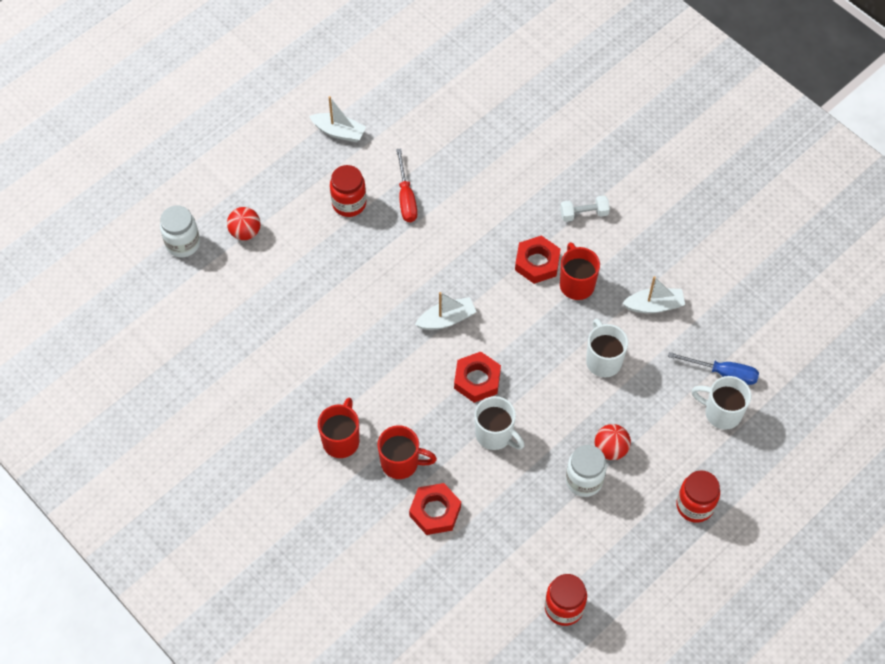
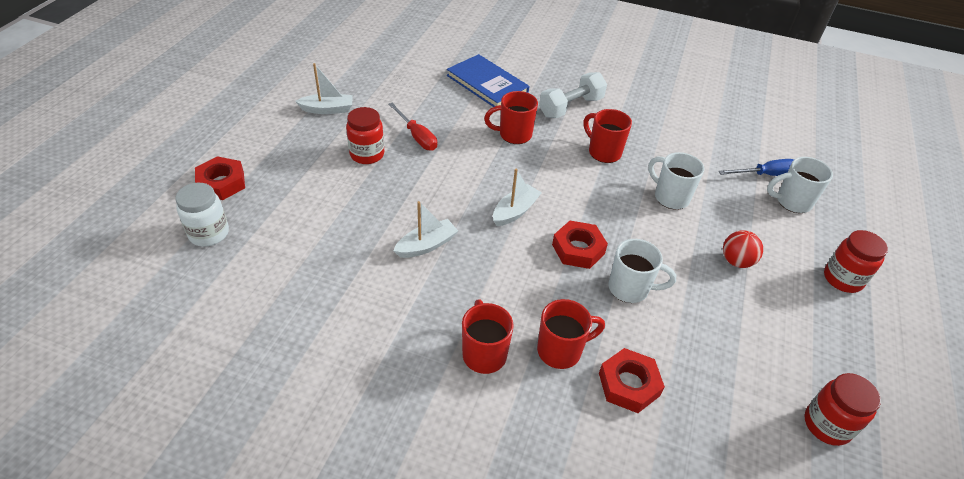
camera: 30 degrees left, 15 degrees down
(245, 232) = (274, 204): red ball -> none
(501, 229) = (514, 135): none -> red mug
(516, 150) = (487, 84): none -> blue book
(537, 263) = (560, 148): red nut -> red nut (221, 183)
(584, 214) = (571, 107): white dumbbell -> white dumbbell, size x1.64
(584, 480) = (738, 296): white jar -> none
(654, 305) = (674, 148): white boat -> white boat (426, 245)

